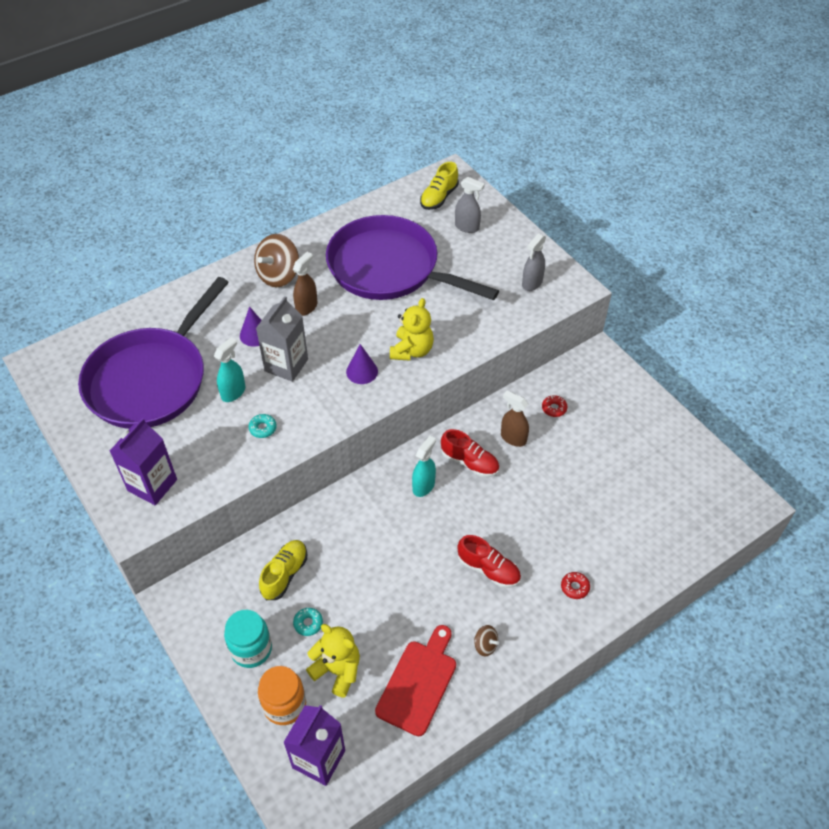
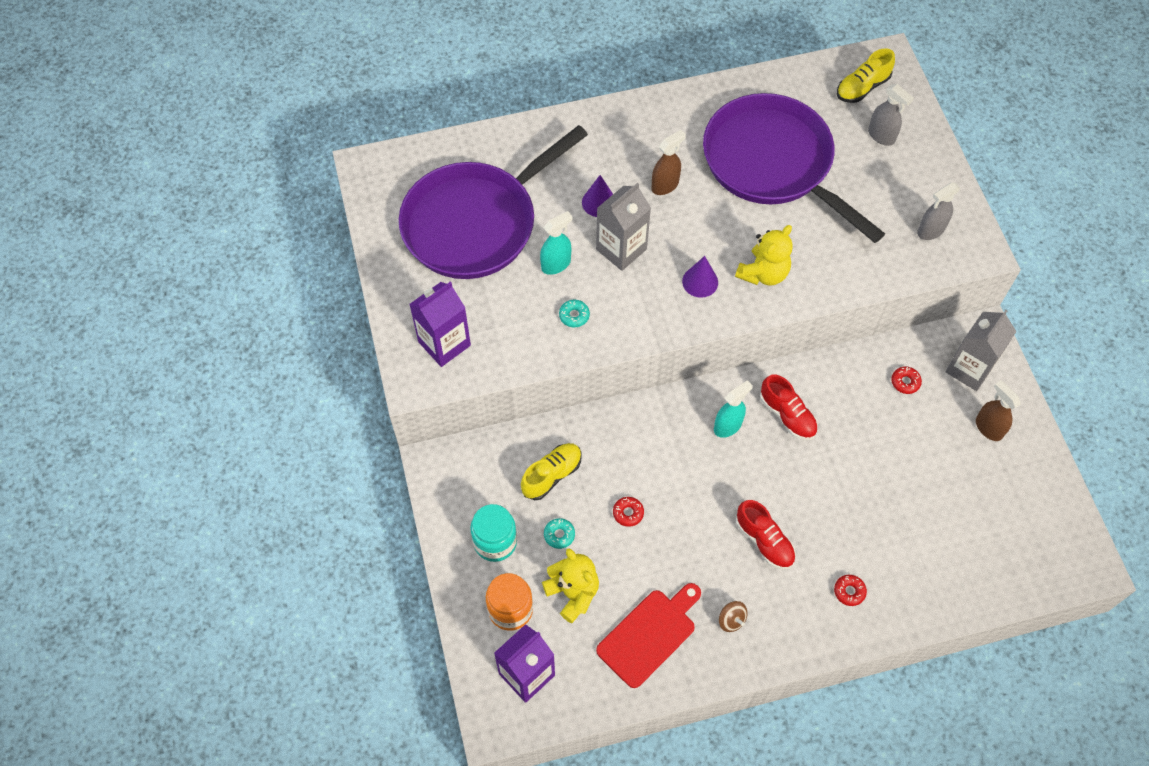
camera: 20 degrees right, 10 degrees up
(278, 275) = (647, 137): brown spinning top -> none
(363, 584) = (628, 513): none -> red donut
(513, 438) = (845, 402): brown spray bottle -> brown spray bottle (988, 428)
(599, 384) = (969, 369): none -> grey carton

